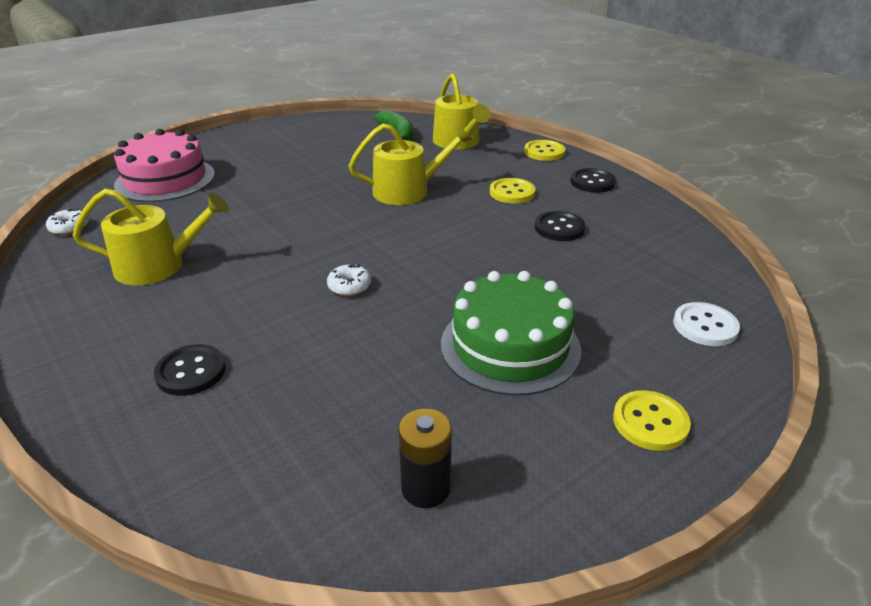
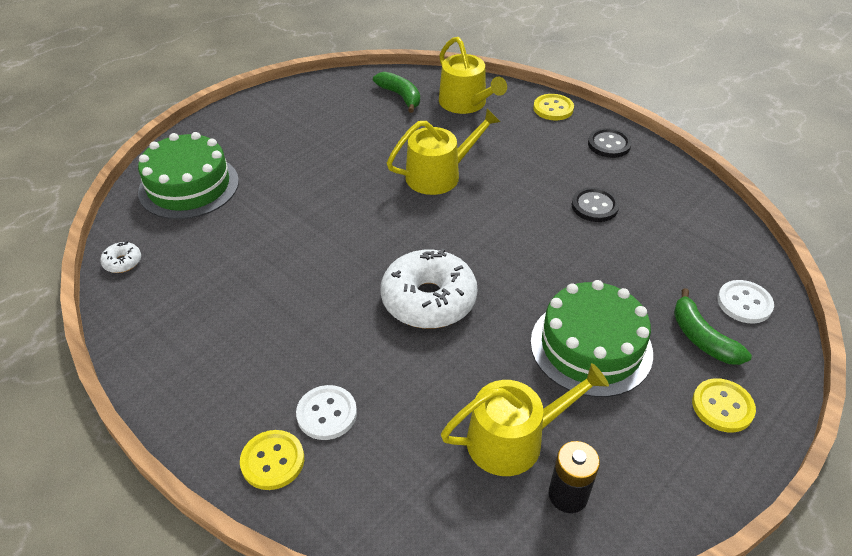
camera: 10 degrees left, 10 degrees up
(158, 265) = (238, 298): yellow watering can -> yellow watering can (514, 439)
(165, 179) = (189, 186): pink cake -> green cake
(191, 372) = (327, 414): black button -> white button
(349, 286) = (428, 300): white donut -> white donut, size x2.36
(512, 192) = (538, 166): yellow button -> yellow button (272, 461)
(644, 352) = (702, 338): none -> green banana

